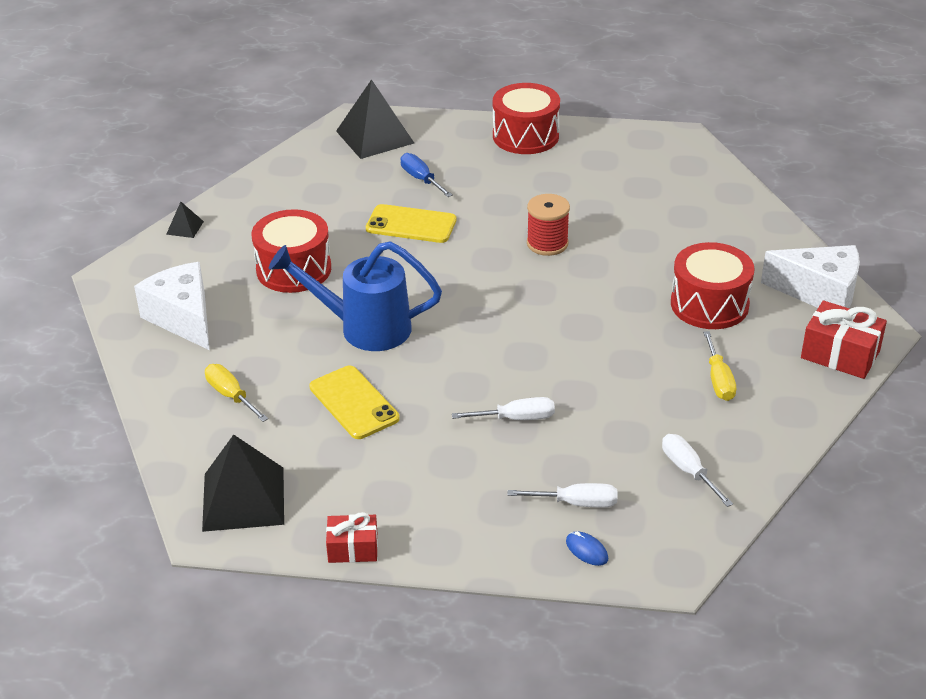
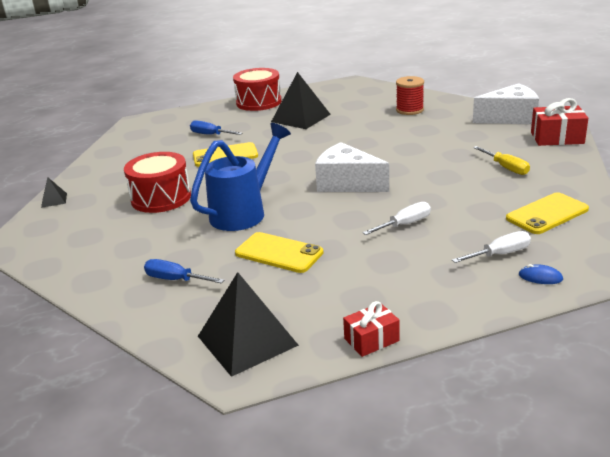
camera: 25 degrees left, 10 degrees down
(183, 318) = (94, 247): white cheese -> white cheese (347, 183)
(231, 395) = (175, 280): yellow screwdriver -> blue screwdriver
(363, 328) = (244, 212): blue watering can -> blue watering can turned 150 degrees clockwise
(375, 137) = (159, 125): black pyramid -> black pyramid (301, 118)
(547, 243) = (325, 140): red spool -> red spool (409, 110)
(688, 471) = (547, 214): white screwdriver -> yellow phone
(709, 304) = (456, 139): red drum -> none

